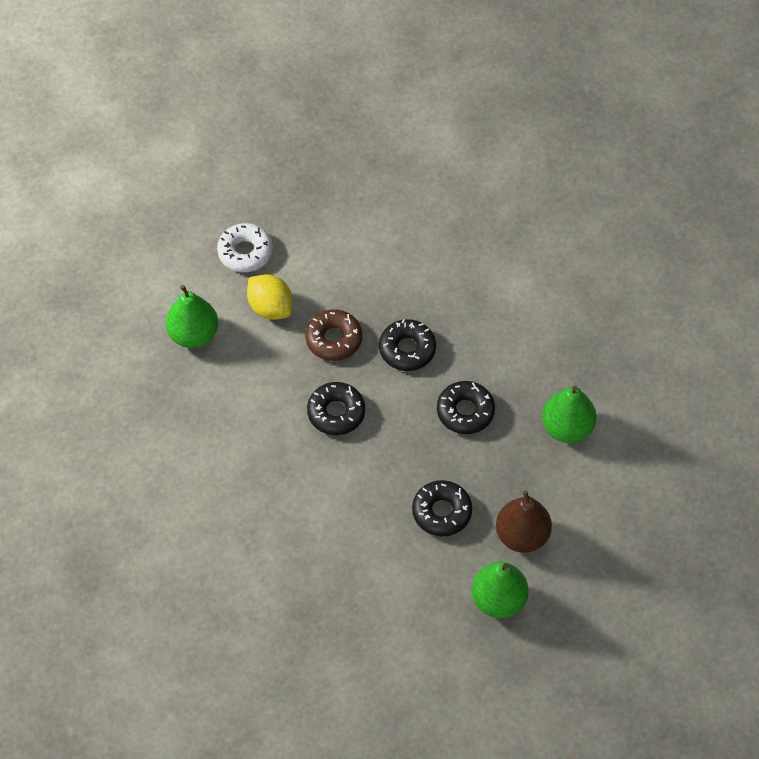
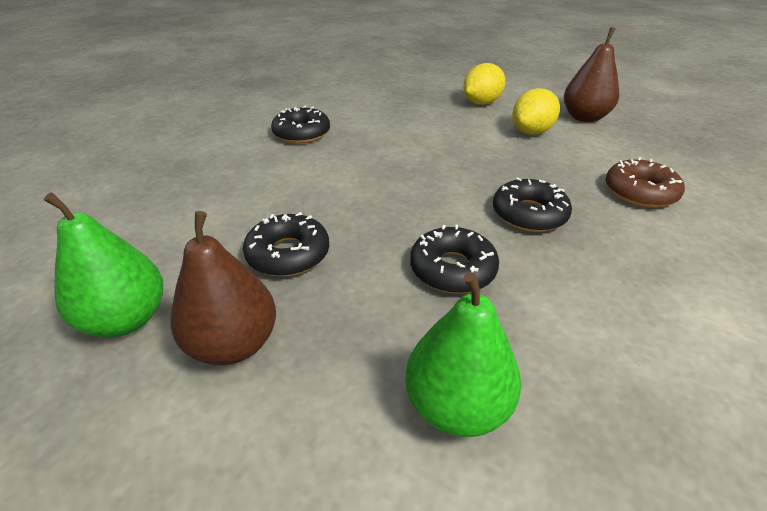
camera: 85 degrees right, 20 degrees down
(193, 334) = (481, 103): green pear -> yellow lemon
(245, 252) = (584, 117): white donut -> brown pear
(334, 339) = (514, 165): brown donut -> brown donut (640, 192)
(336, 412) = (422, 171): black donut -> black donut (302, 133)

